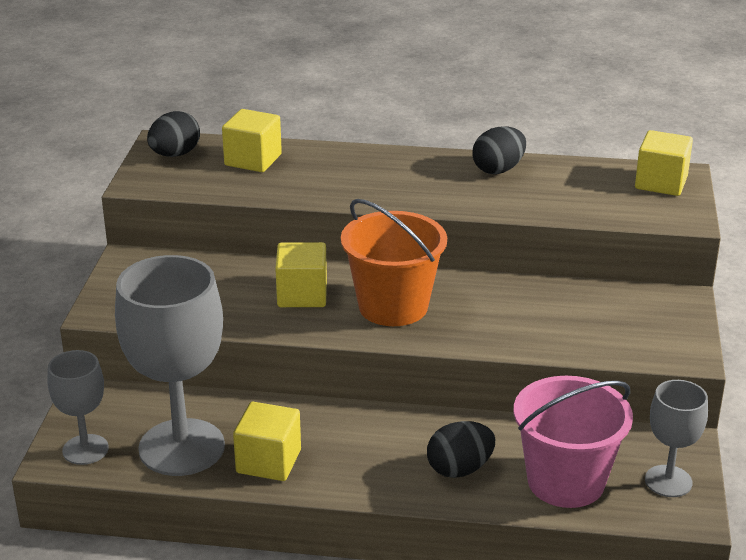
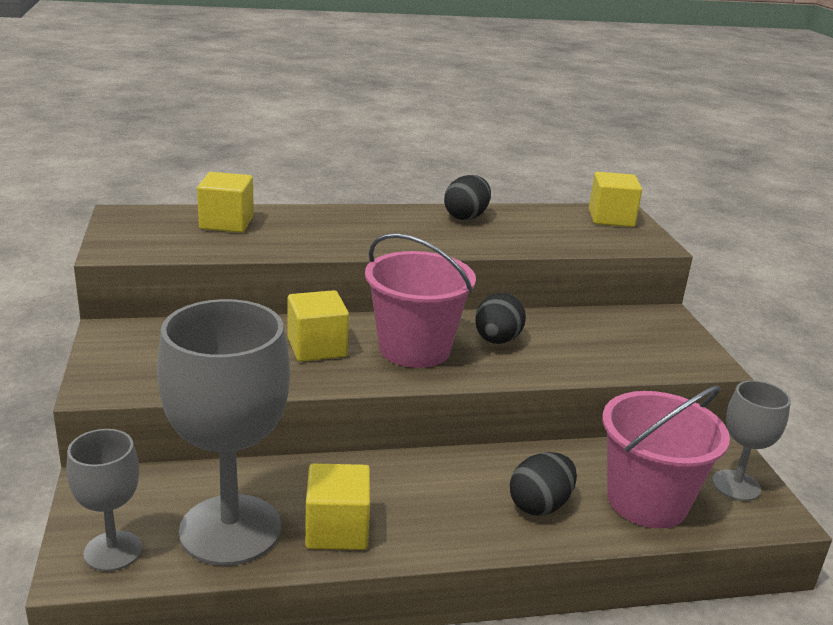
camera: 20 degrees left, 5 degrees down
(175, 154) = (141, 223): black egg -> black egg (497, 340)
(393, 306) = (414, 349): orange bucket -> pink bucket

